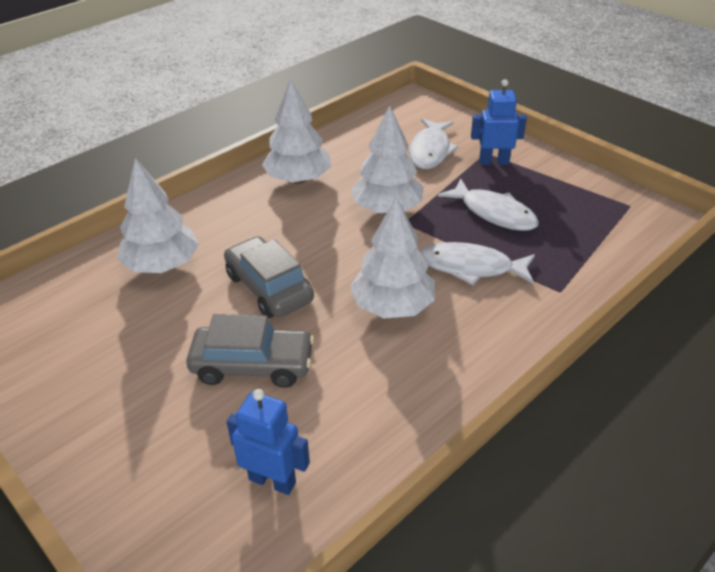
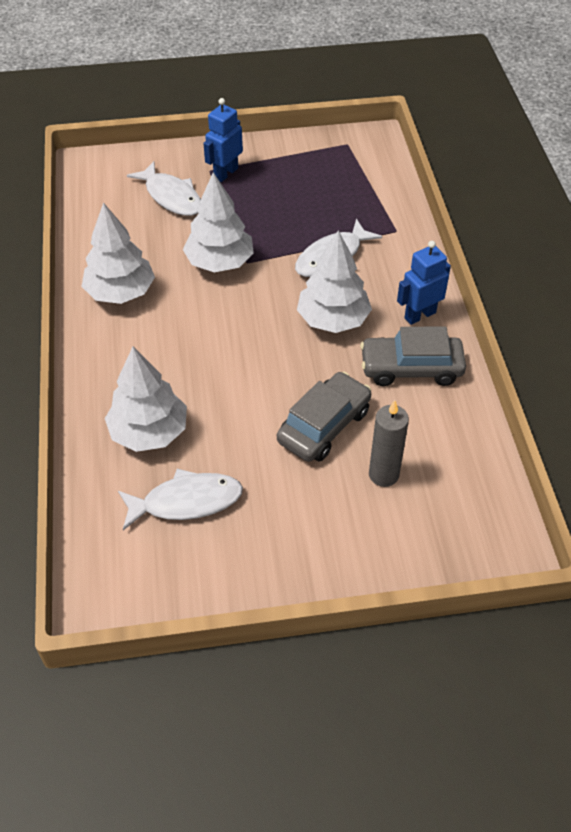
camera: 55 degrees left, 10 degrees up
(223, 440) = (383, 474): none -> grey candle
(269, 288) = (246, 377): grey car -> grey car (411, 368)
(272, 480) = (440, 463): blue robot -> blue robot (419, 315)
(494, 213) = (286, 211): white fish -> white fish (186, 501)

